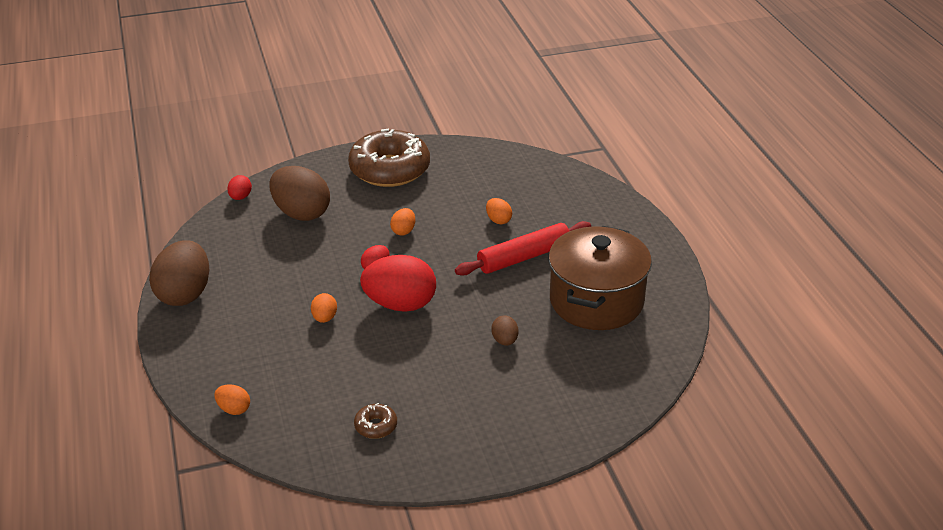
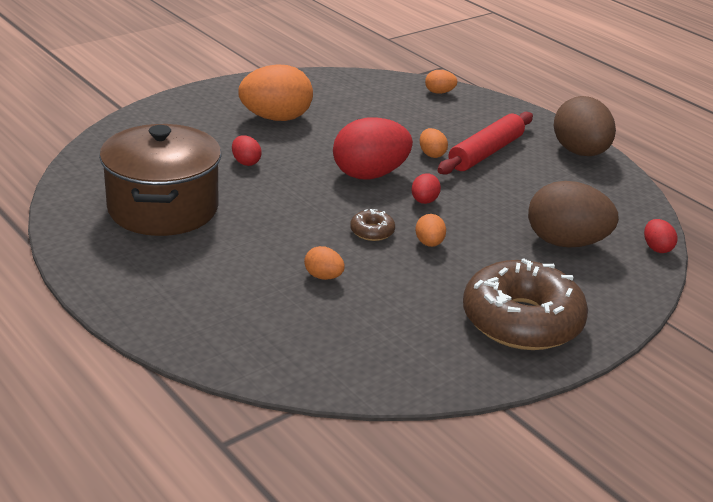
camera: 155 degrees right, 5 degrees down
(376, 426) = (320, 98): brown donut -> brown donut (372, 231)
(444, 399) = (276, 118): none -> orange egg
(505, 341) = (246, 162): brown egg -> red egg
(524, 257) = (266, 239): red rolling pin -> red rolling pin (485, 153)

